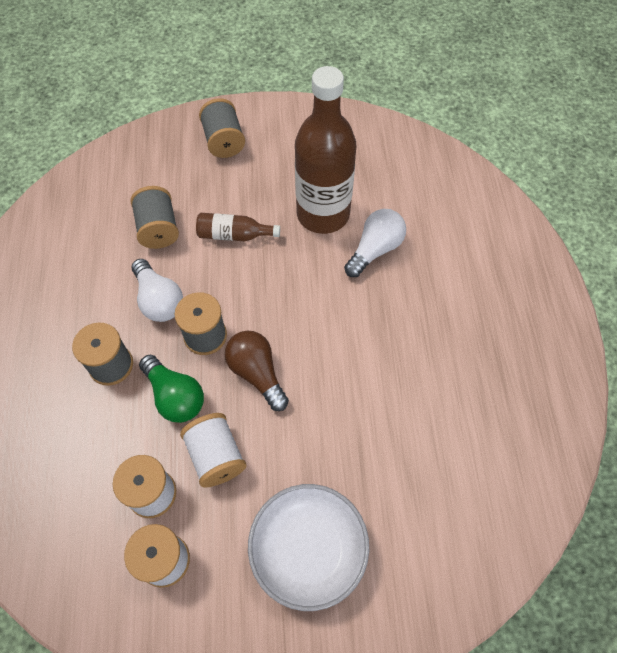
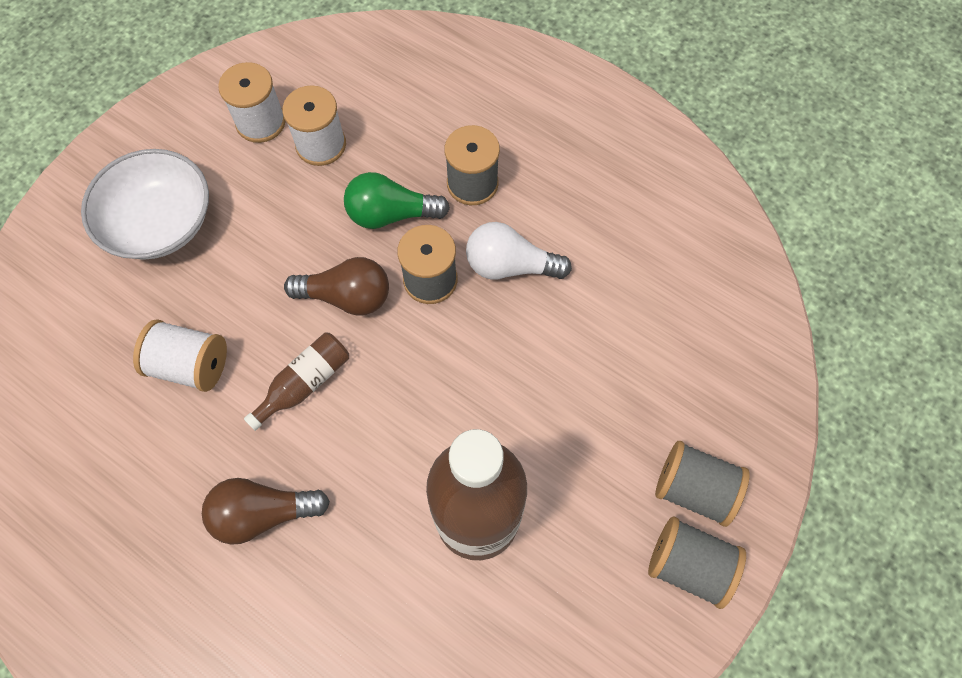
camera: 130 degrees right, 5 degrees up
(158, 229) = (606, 322): grey spool -> grey spool (688, 565)
(216, 456) = (304, 209): white spool -> white spool (191, 365)
(234, 235) = (532, 394): brown bottle -> brown bottle (305, 383)
(375, 250) = (375, 536): white light bulb -> none
(417, 309) = (263, 513): none -> brown light bulb

